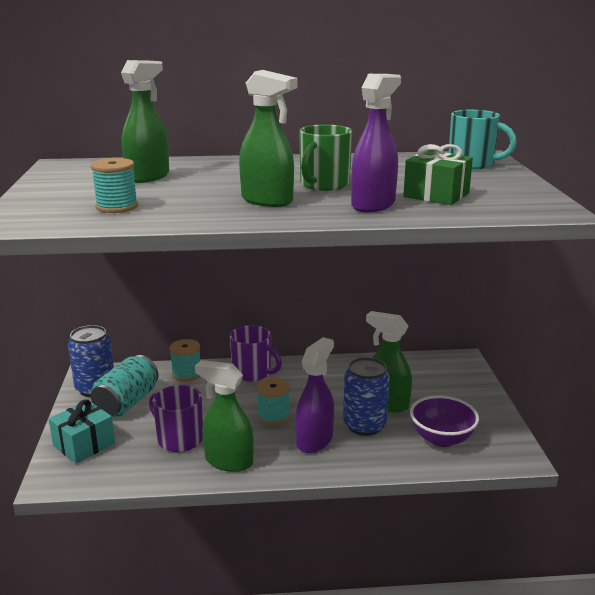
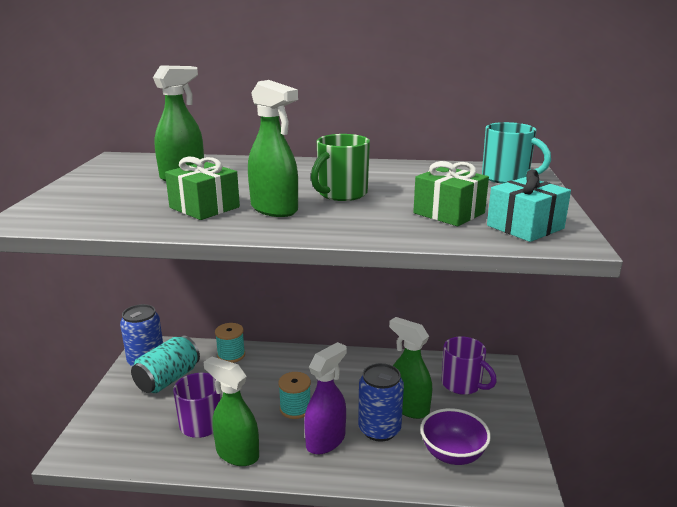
camera: 10 degrees right, 0 degrees up
(84, 444) = (115, 419): turquoise gift -> turquoise gift (525, 227)
(117, 207) = (130, 207): turquoise spool -> none
(195, 203) = (204, 207): none -> green gift
(253, 373) = (291, 360): purple mug -> purple mug (462, 384)
(373, 205) = (377, 221): purple spray bottle -> none

